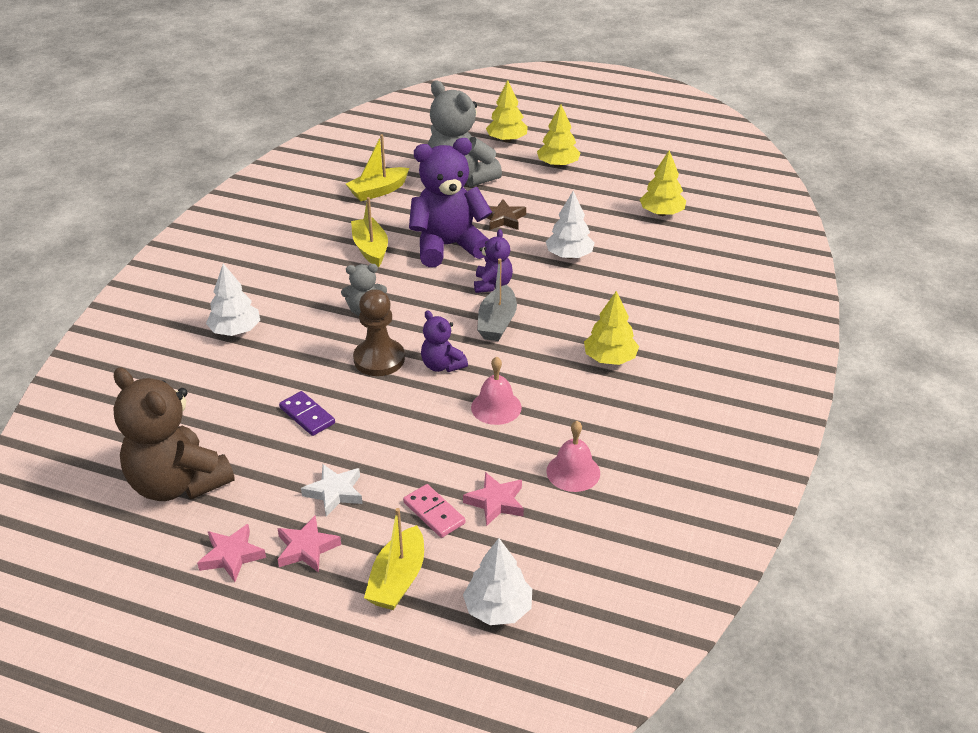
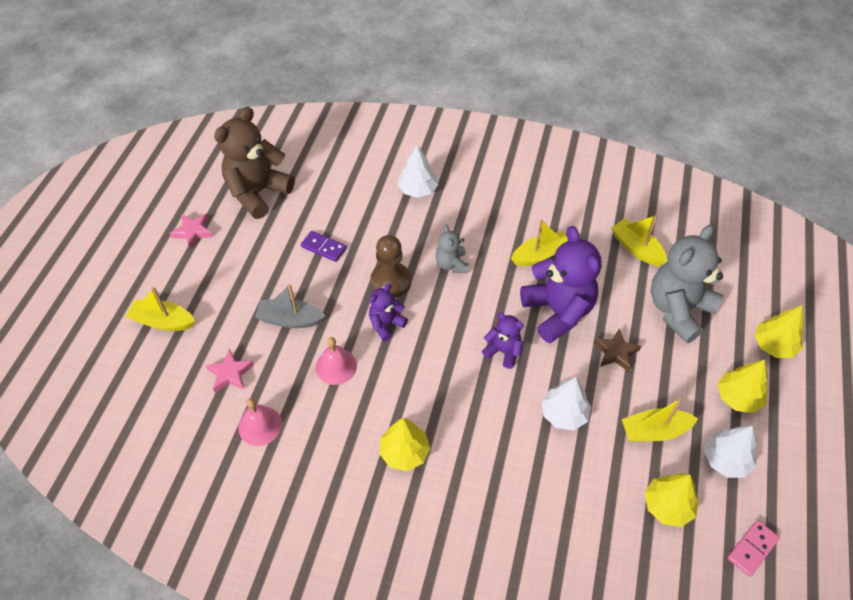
camera: 85 degrees right, 15 degrees up
(306, 548) = (195, 268): pink star -> none
(307, 415) = (324, 247): purple domino -> purple domino turned 75 degrees clockwise
(334, 492) = (245, 275): white star -> none
(434, 513) = (222, 335): pink domino -> pink domino (752, 548)
(492, 285) = (503, 351): purple teddy bear -> purple teddy bear turned 150 degrees counterclockwise
(497, 322) = (447, 359): grey boat -> grey boat (290, 319)
(498, 609) = (130, 382): white tree -> white tree (725, 460)
(589, 210) = (654, 431): none -> yellow boat

